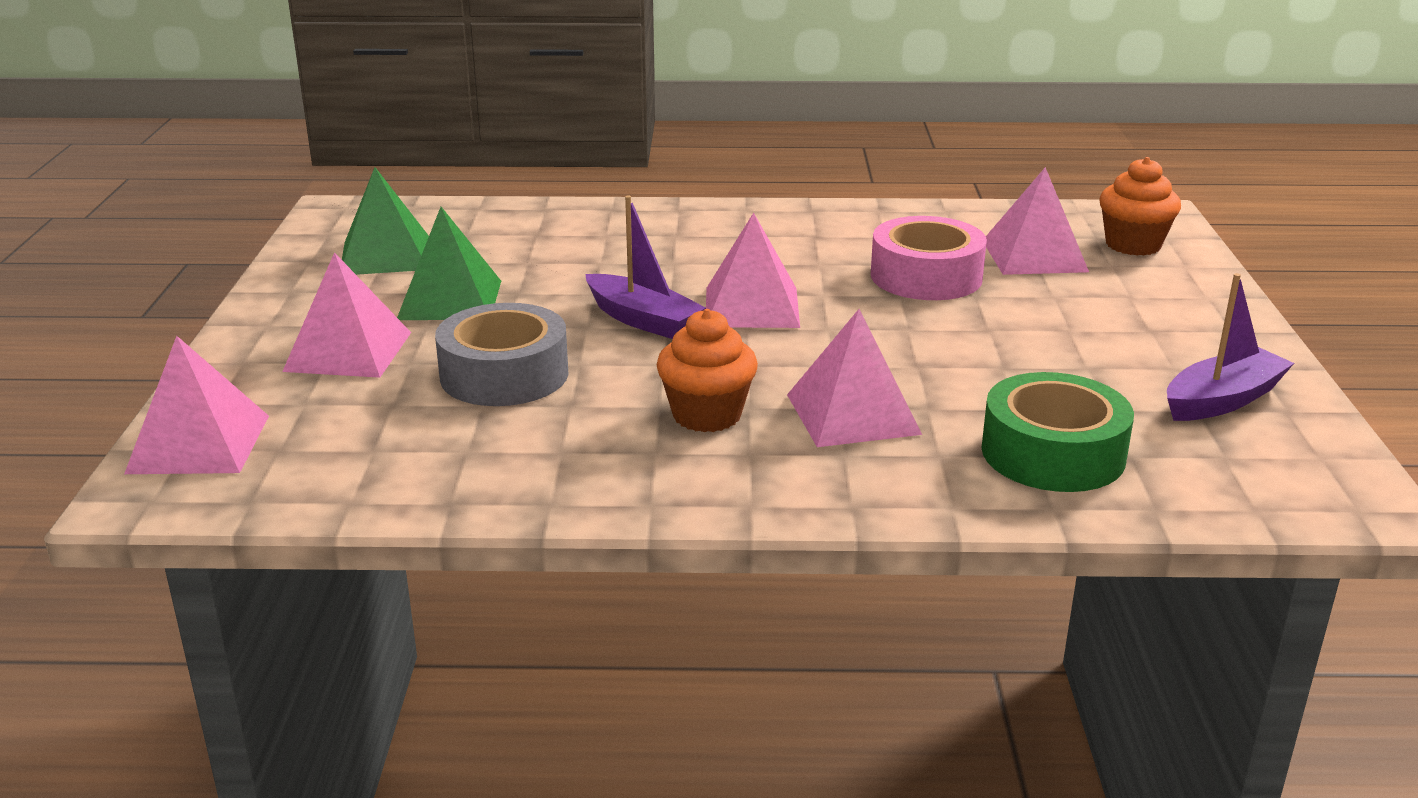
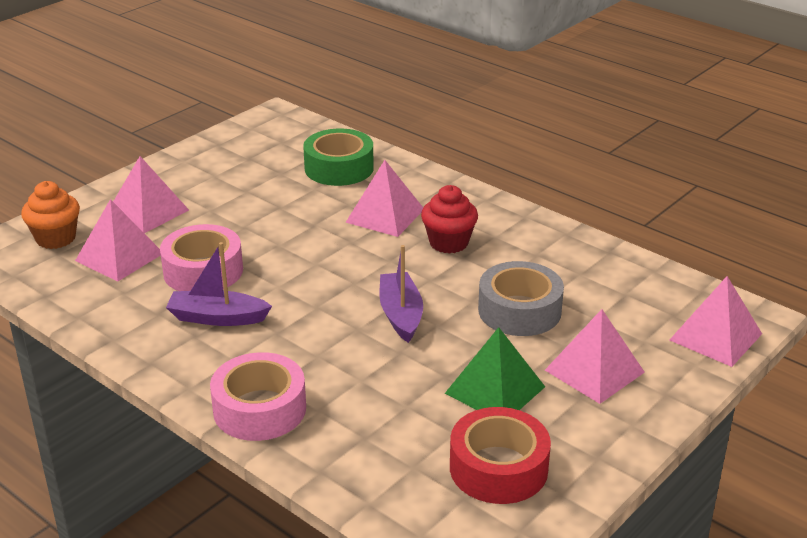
camera: 140 degrees left, 5 degrees up
(385, 255) = (498, 468): green pyramid -> red tape
(658, 218) = (259, 409): none -> pink tape
(707, 415) = (448, 243): orange cupcake -> red cupcake
(751, 307) = (330, 295): pink pyramid -> pink pyramid (148, 211)
(1222, 400) = (231, 157): purple boat -> purple boat (217, 318)

